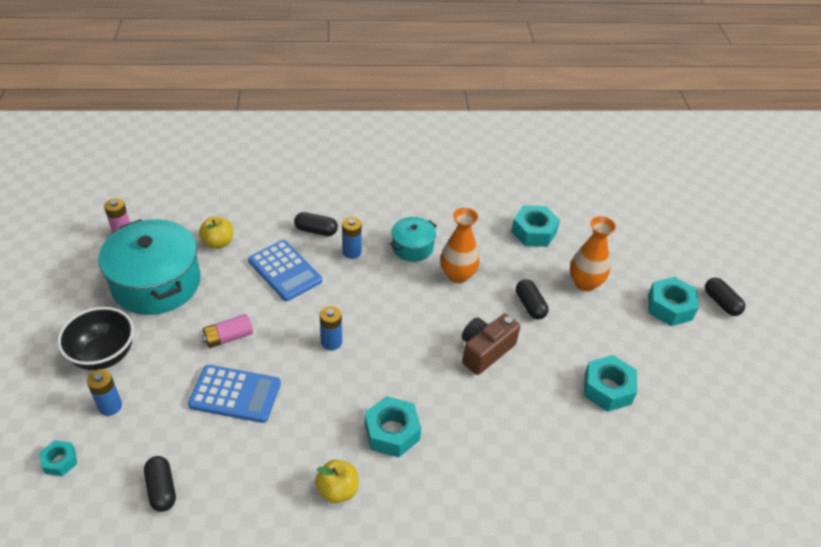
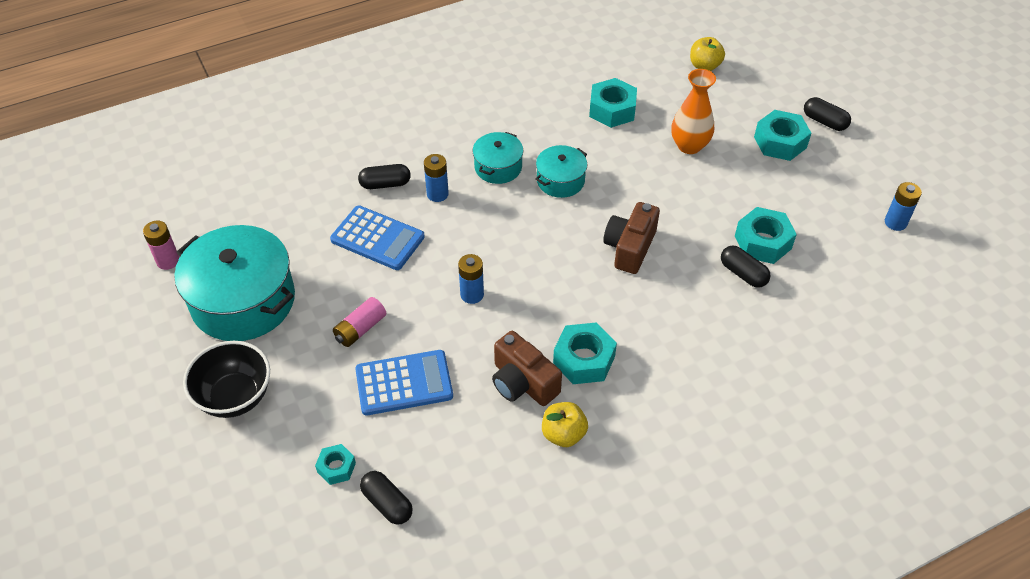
camera: 20 degrees left, 5 degrees up
(60, 461) = (261, 520): turquoise nut -> turquoise nut (336, 467)
(110, 406) = (278, 445): blue battery -> blue battery (895, 222)
(218, 243) = (285, 233): yellow apple -> yellow apple (704, 66)
(330, 431) = (523, 382): none -> brown camera
(457, 275) = (560, 180): orange vase -> turquoise pot
(530, 305) = (648, 187): black capsule -> black capsule (743, 273)

